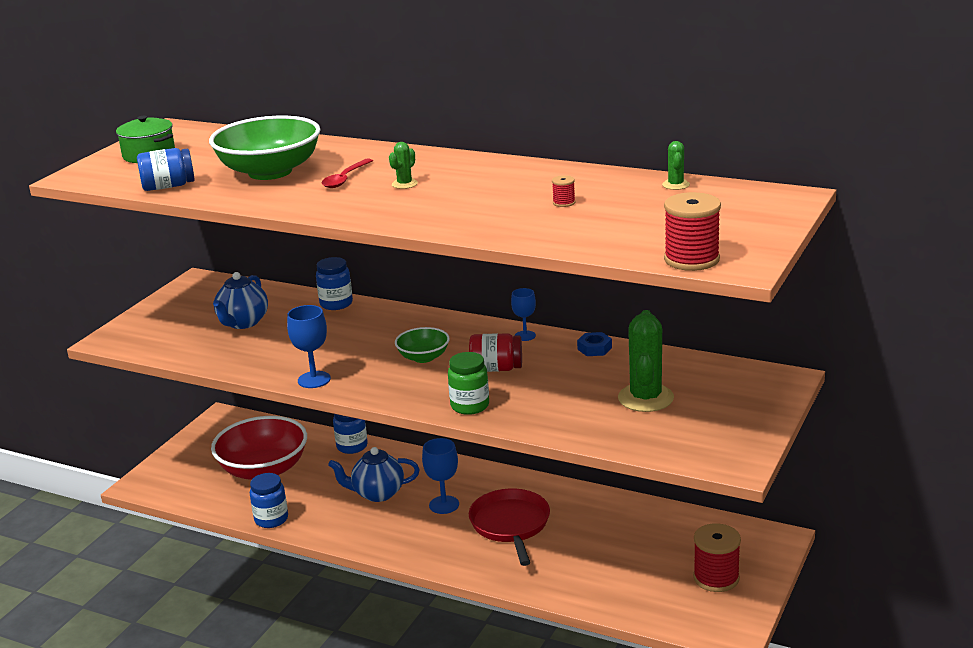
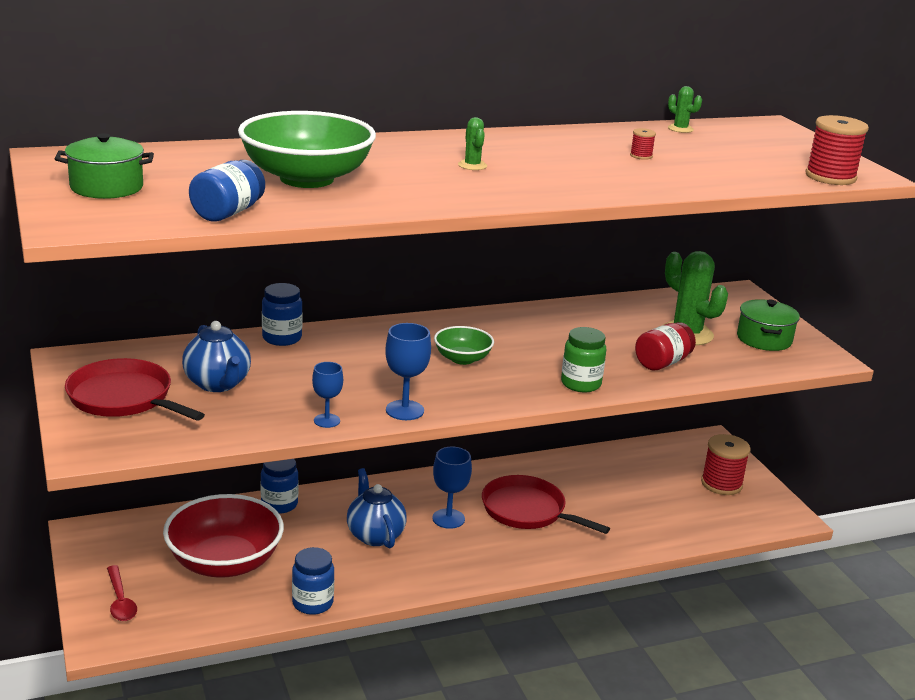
camera: 50 degrees left, 0 degrees up
(180, 314) = (124, 398): none -> red pan
(345, 179) = (403, 171): red spoon -> red spoon (120, 601)
(377, 493) = (375, 535): blue teapot -> blue teapot turned 120 degrees clockwise
(496, 368) = (540, 348): red jar -> red jar (662, 363)
(525, 336) = (508, 316): blue goblet -> blue goblet (327, 421)
(594, 348) = (579, 309): blue nut -> none
(711, 427) = (764, 339): none -> green pot

